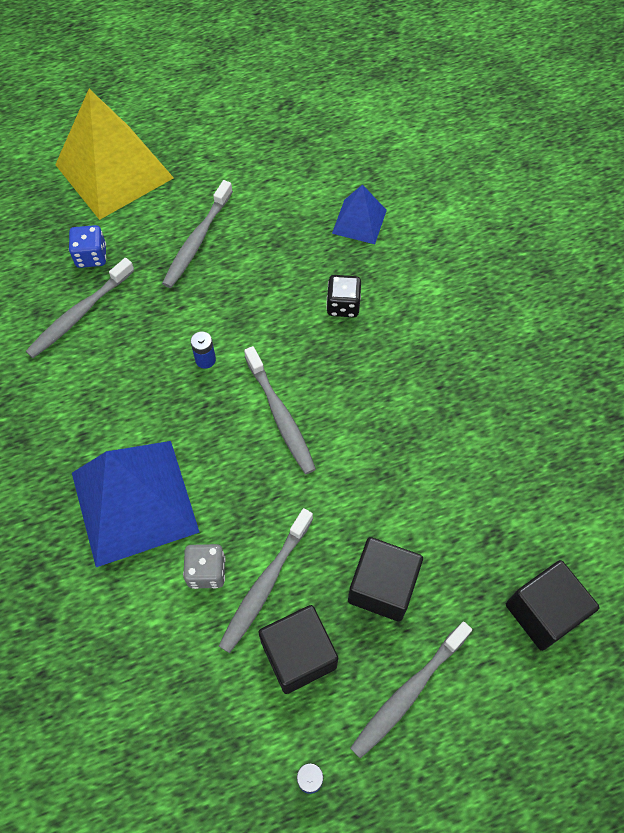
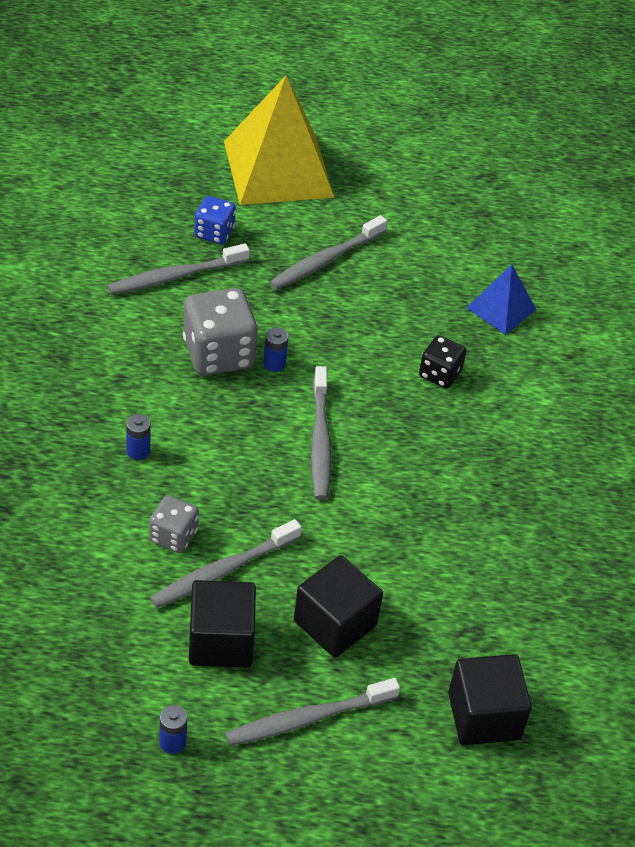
camera: 20 degrees right, 15 degrees down
(134, 502) = (138, 451): blue pyramid -> blue battery
(154, 372) = (218, 354): none -> grey dice

